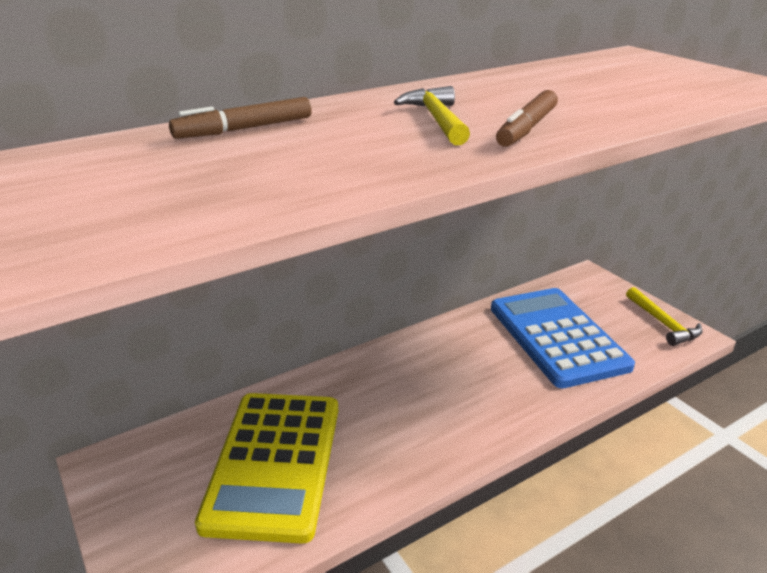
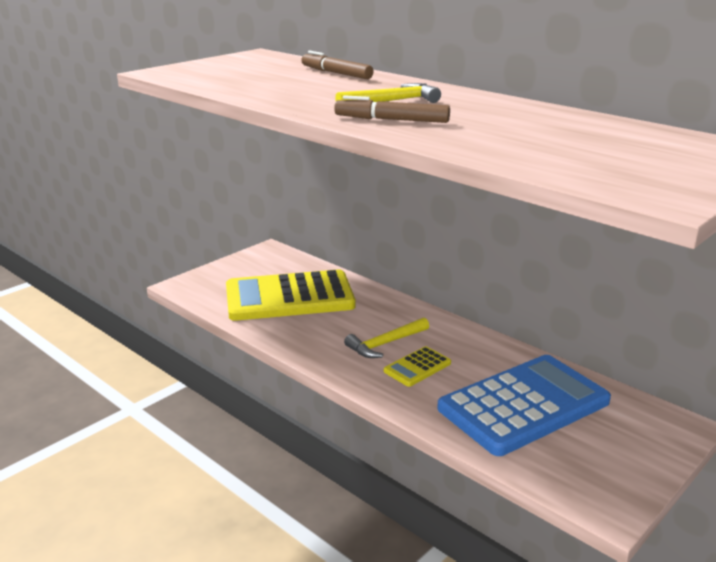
camera: 75 degrees right, 5 degrees down
(483, 384) = (417, 367): none -> yellow calculator
(662, 323) = (615, 484): yellow hammer -> yellow hammer (385, 344)

